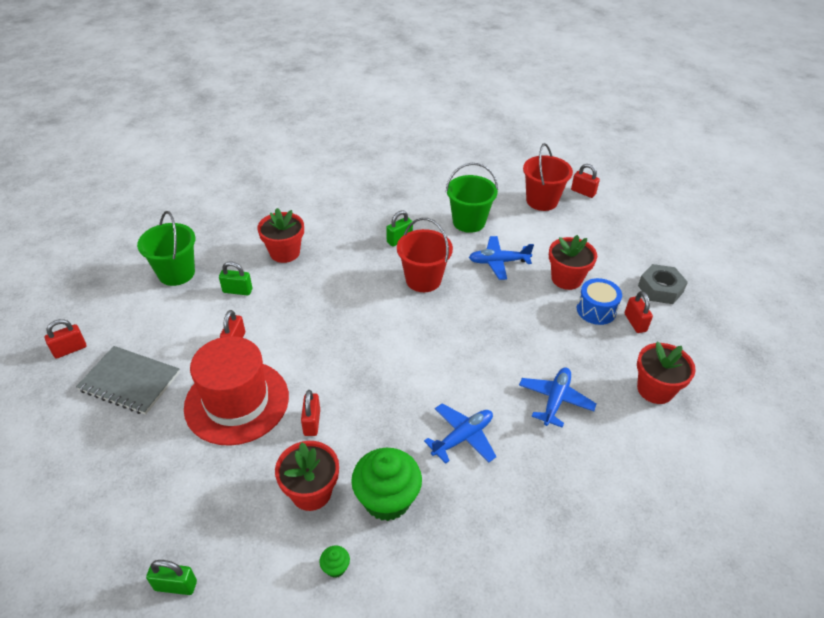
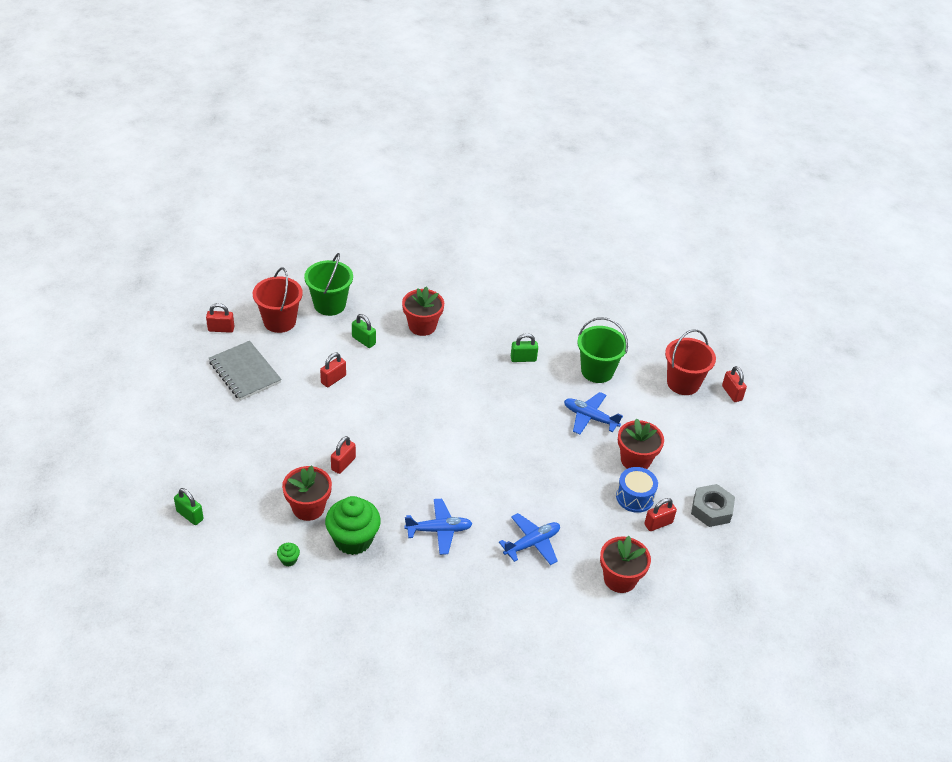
camera: 30 degrees right, 0 degrees up
(237, 402) = (304, 423): red hat -> none
(423, 279) = (513, 401): red bucket -> red bucket (279, 321)
(635, 322) = (658, 523): red padlock -> red padlock turned 45 degrees clockwise

